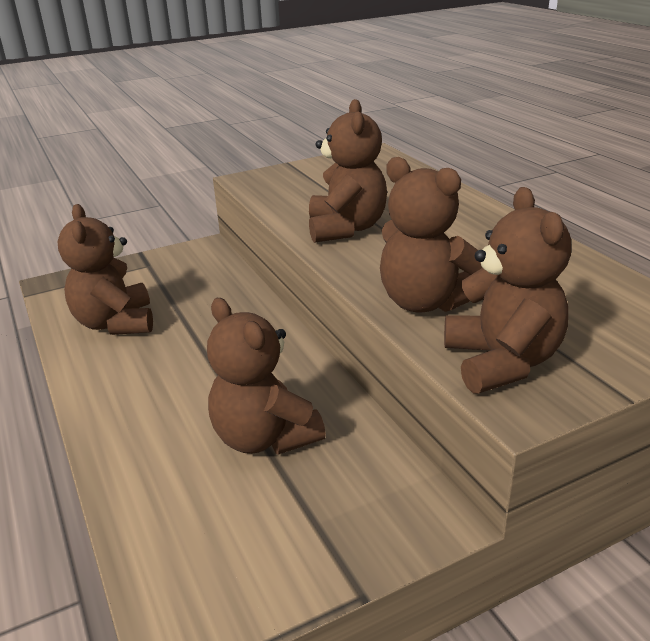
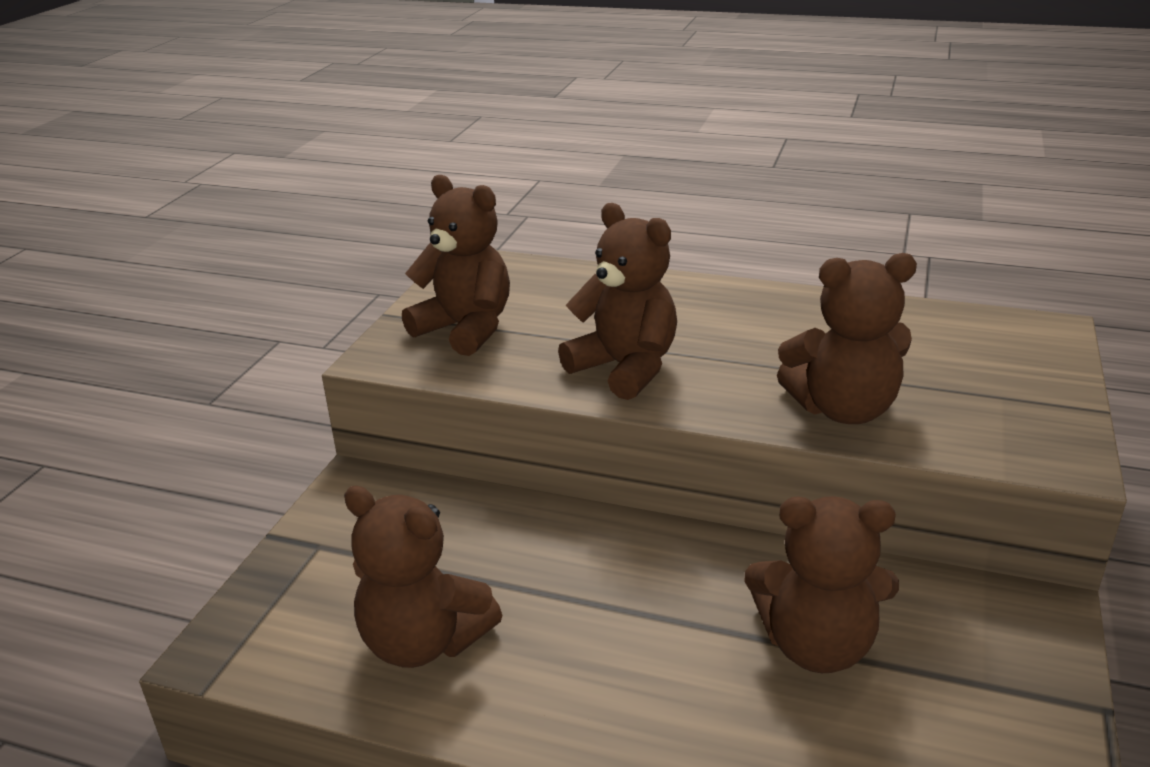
camera: 45 degrees left, 0 degrees up
(502, 362) = (992, 430): brown teddy bear -> brown teddy bear (465, 329)

